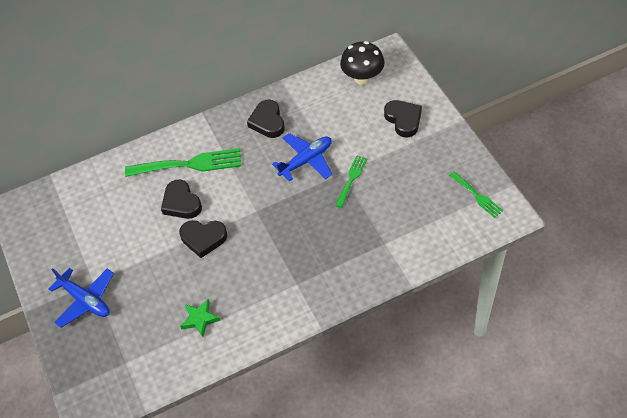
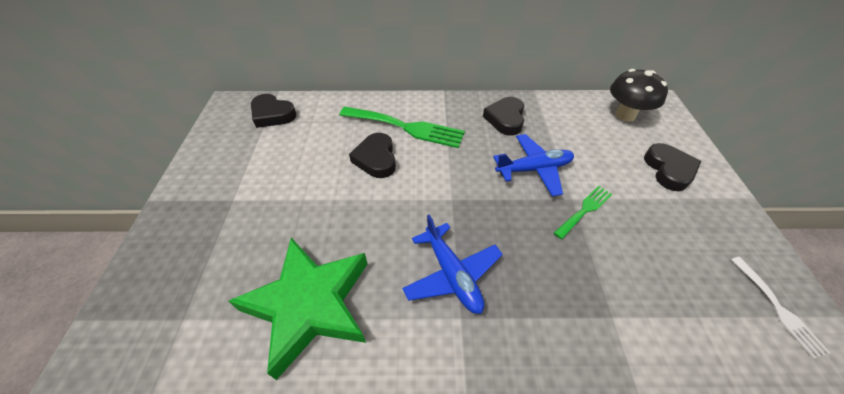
camera: 20 degrees right, 5 degrees down
(85, 300) = (209, 216): blue plane -> blue plane (452, 274)
(200, 319) = (309, 305): green star -> green star, size x2.30
(203, 239) = (376, 205): black heart -> black heart (272, 114)
(477, 196) = (778, 308): green fork -> white fork

